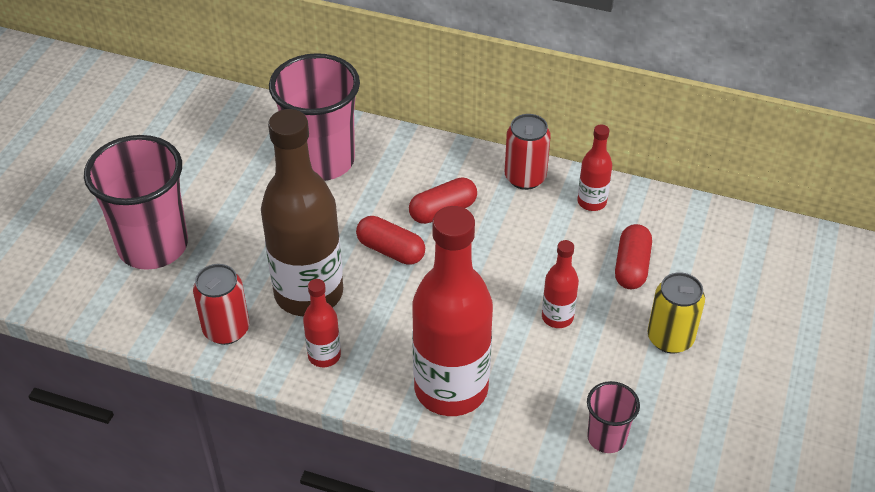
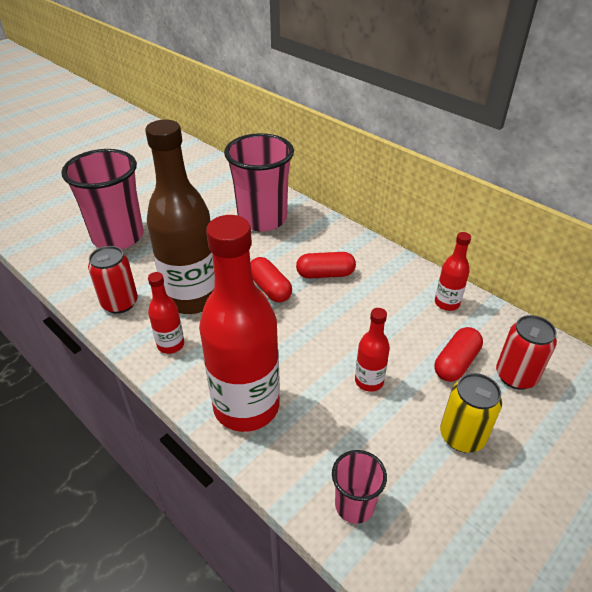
camera: 25 degrees right, 5 degrees down
(525, 177) = (402, 270): red can -> red can (516, 376)

